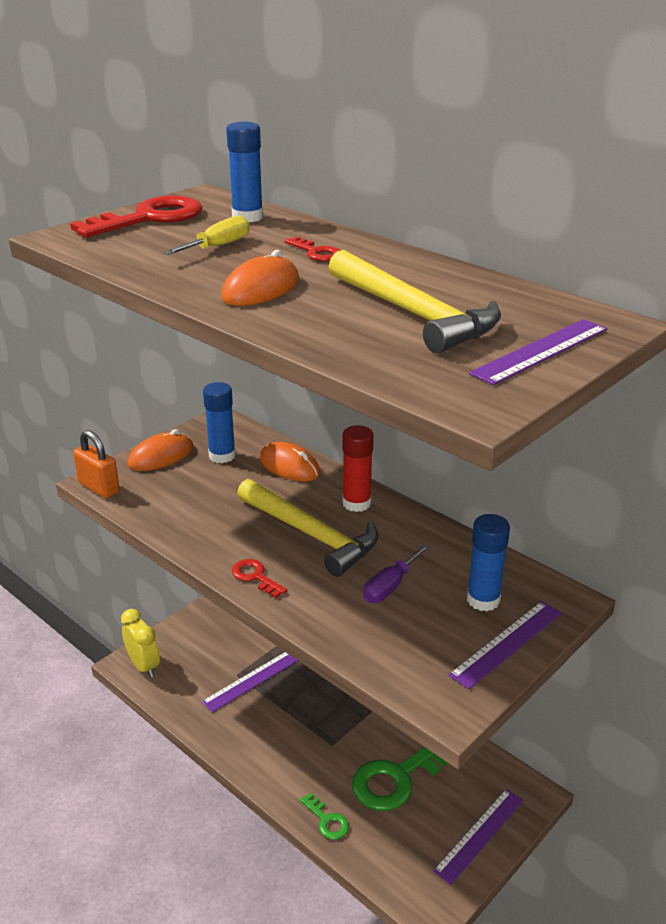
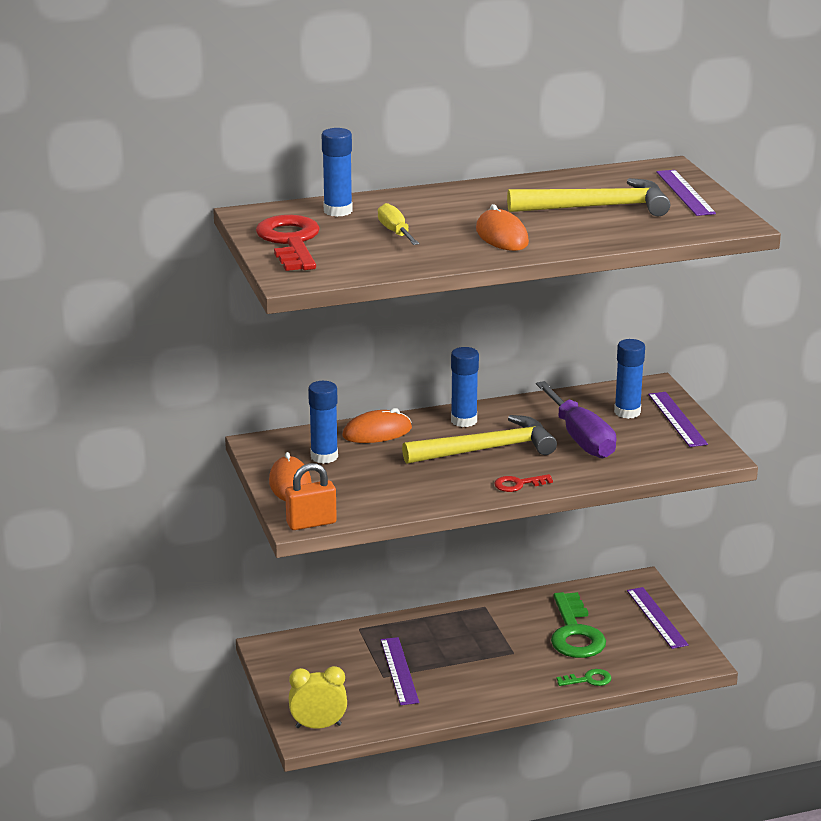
camera: 60 degrees left, 5 degrees down
(316, 252) = (450, 207): red key -> none
(356, 503) = (464, 421): red glue stick -> blue glue stick
(390, 586) = (580, 438): purple screwdriver -> purple screwdriver, size x1.76

